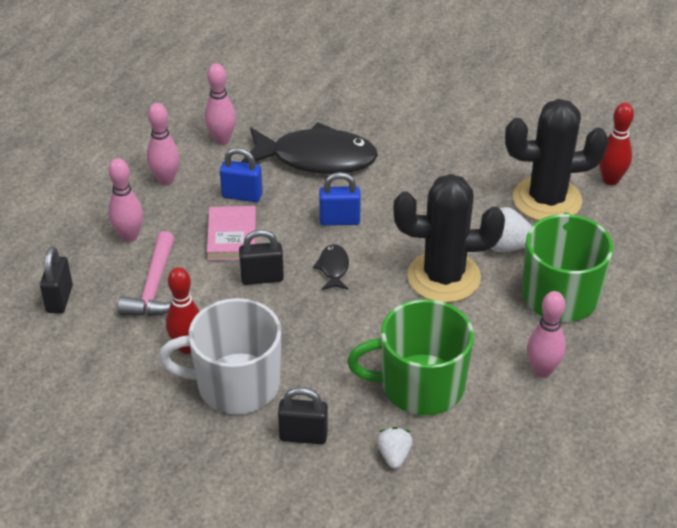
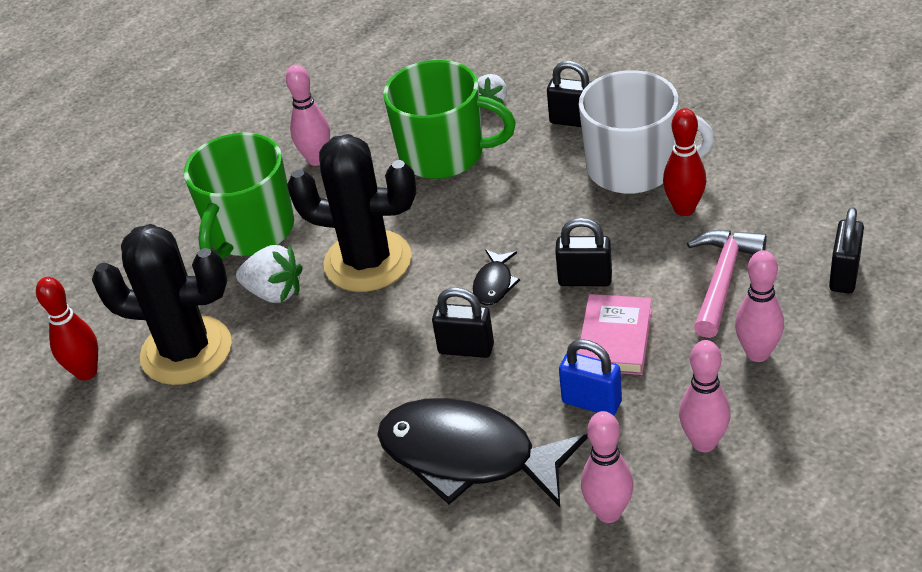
camera: 160 degrees left, 0 degrees up
(339, 220) = (466, 348): blue padlock -> black padlock

